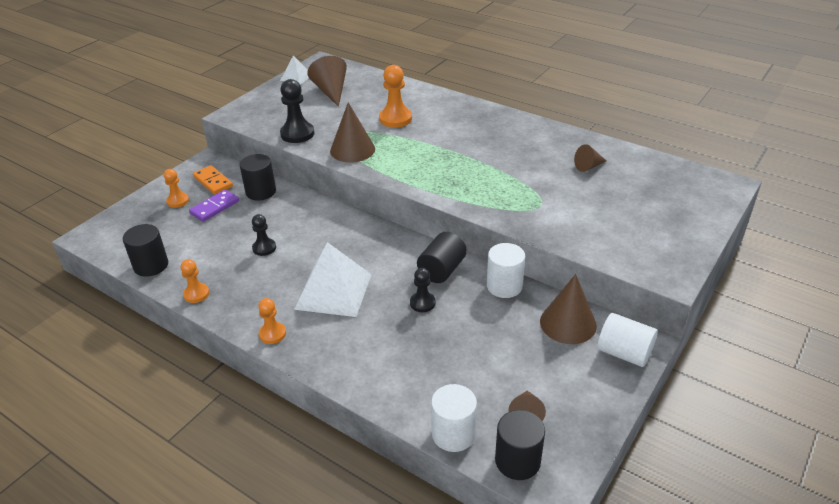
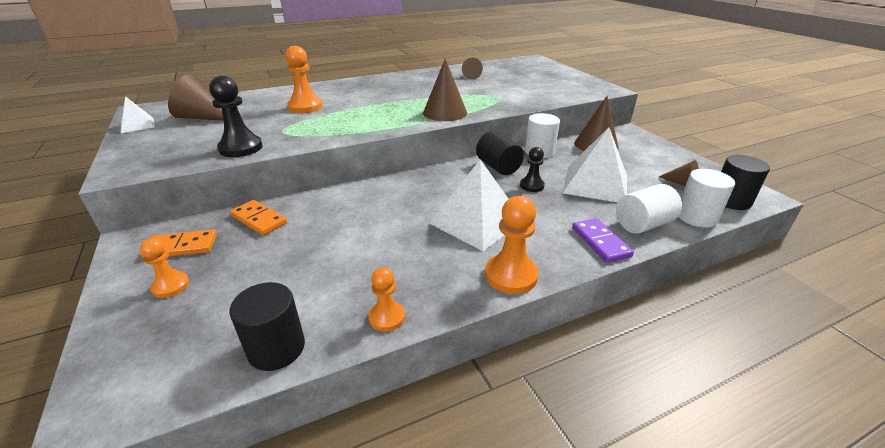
camera: 60 degrees left, 5 degrees down
(214, 207) = (235, 259): purple domino -> purple domino (600, 242)
(261, 192) = (259, 219): black cylinder -> orange domino
(264, 248) = (361, 243): black pawn -> none
(272, 334) = (511, 275): orange pawn -> orange pawn, size x1.62
(352, 150) = (319, 132): brown cone -> brown cone (445, 112)
(465, 345) = (595, 183): none -> white pyramid
(624, 353) = (635, 139): white cylinder -> white cylinder (643, 224)

